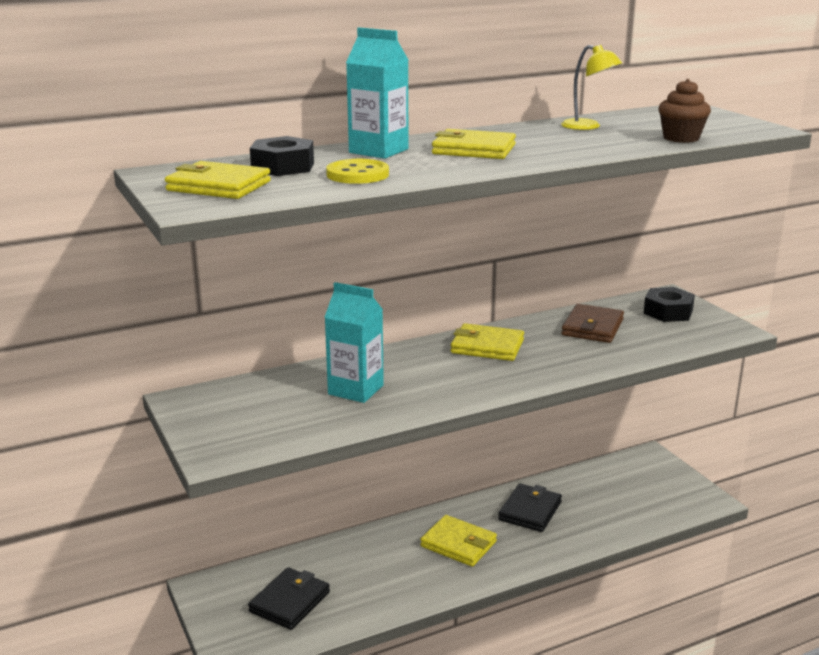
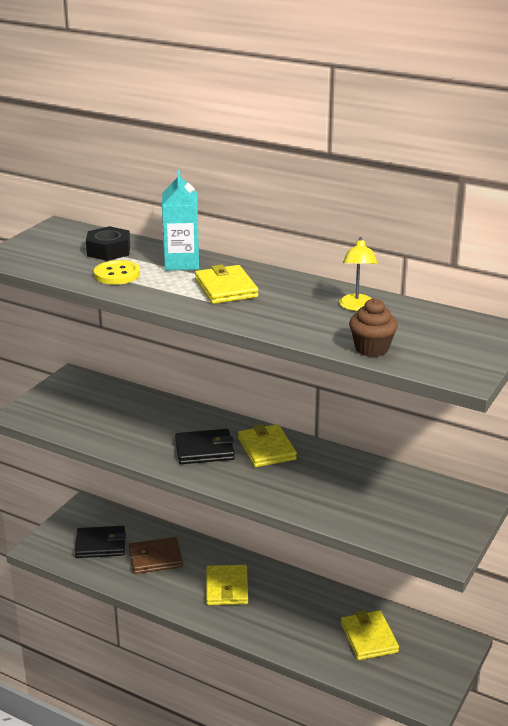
camera: 55 degrees right, 5 degrees up
(218, 186) = (47, 249): yellow wallet -> yellow wallet (368, 638)
(356, 390) = (144, 425): turquoise carton -> none
(530, 511) = (303, 606): black wallet -> black wallet (204, 450)
(592, 327) = (359, 482): brown wallet -> brown wallet (155, 558)
(668, 312) = (440, 509): black nut -> none

